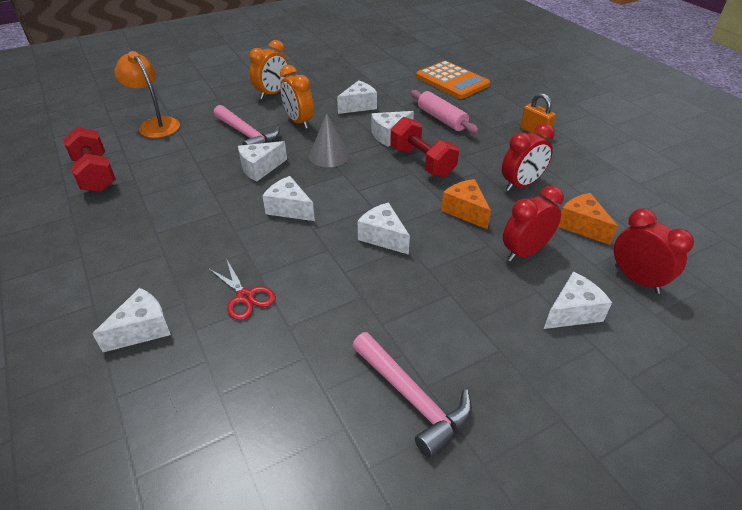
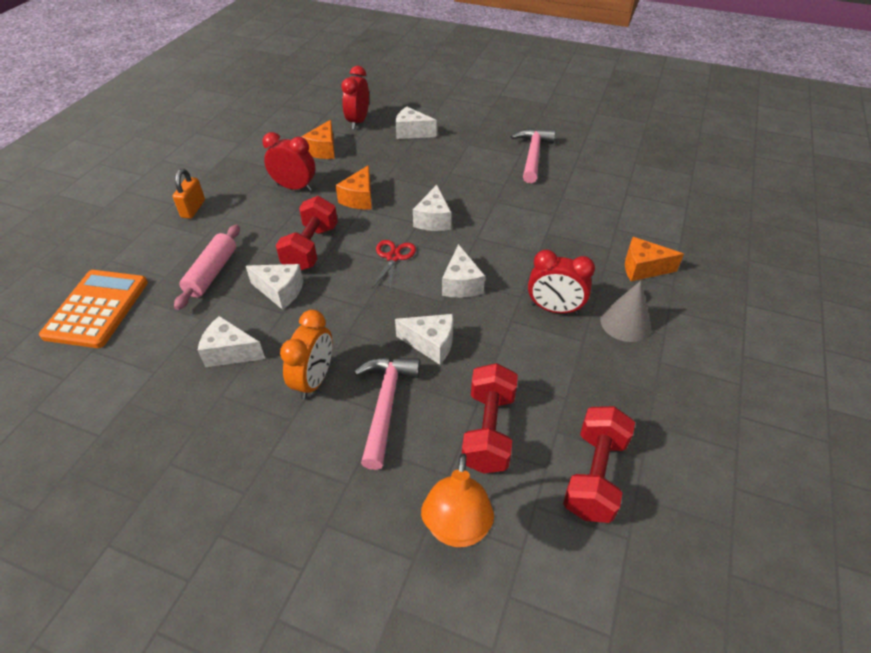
camera: 130 degrees left, 5 degrees up
(142, 329) = (643, 268): white cheese -> orange cheese
(176, 157) = (488, 430): none -> red dumbbell
(245, 297) = (562, 245): red scissors -> red scissors (393, 257)
(272, 93) = (261, 465): orange clock -> none
(329, 155) = (359, 311): grey cone -> grey cone (625, 322)
(525, 252) = (377, 161): red clock -> red clock (554, 309)

